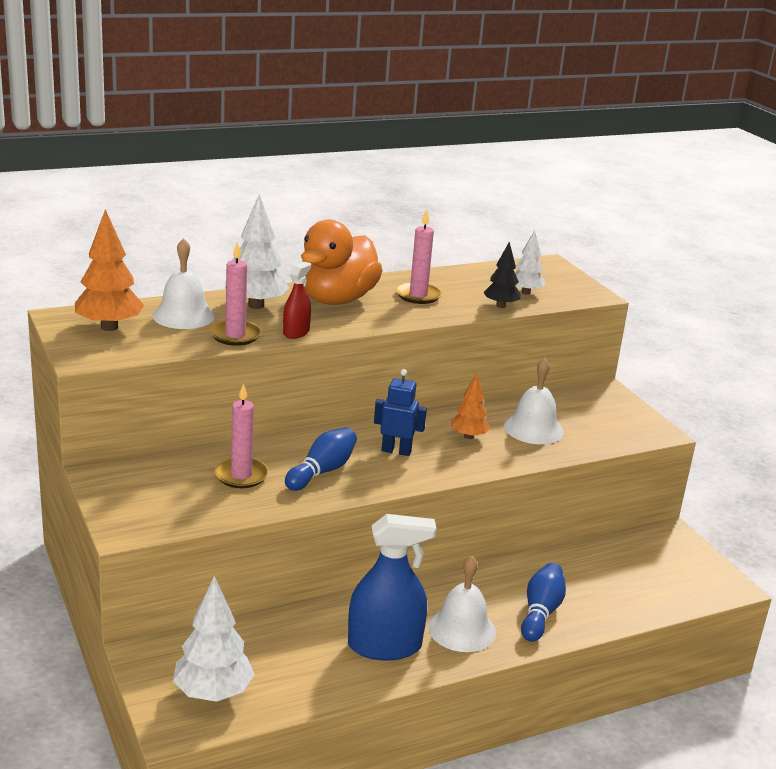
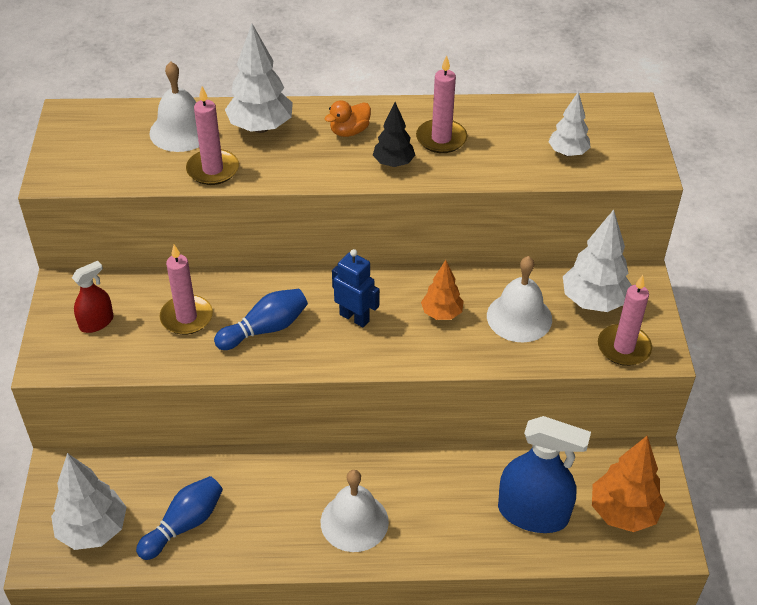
camera: 25 degrees right, 20 degrees up
(109, 327) = (102, 136): orange tree -> orange tree (623, 512)
(296, 332) = (276, 175): red spray bottle -> red spray bottle (96, 322)
(337, 299) = (349, 131): orange duck -> orange duck, size x0.43
(384, 646) = (270, 520): blue spray bottle -> blue spray bottle (533, 513)
(500, 306) = (523, 170): black tree -> black tree (393, 163)
(540, 613) = (444, 523): blue bowling pin -> blue bowling pin (184, 524)
(583, 410) = (593, 301): none -> white tree
(629, 433) = (623, 347): none -> pink candle

